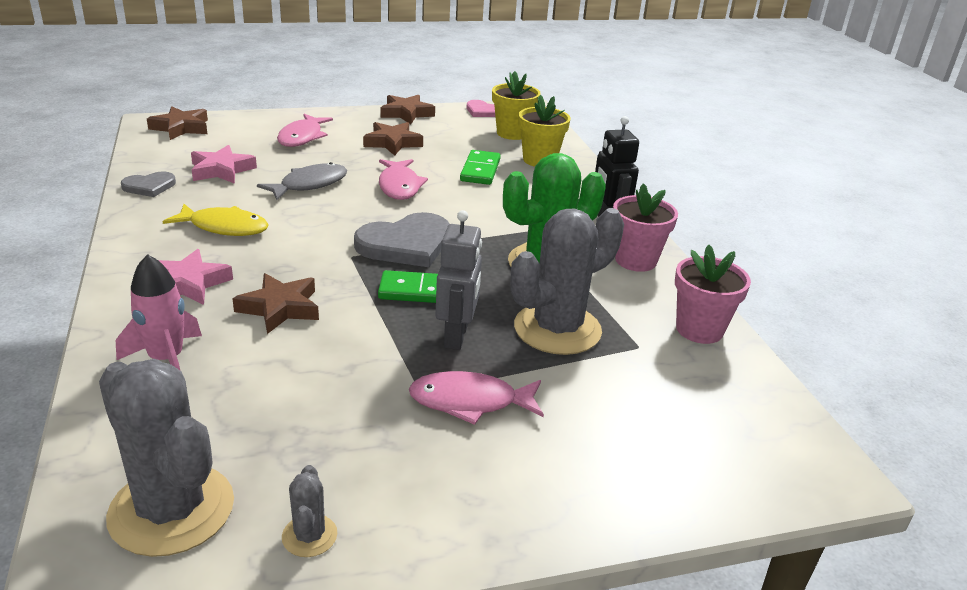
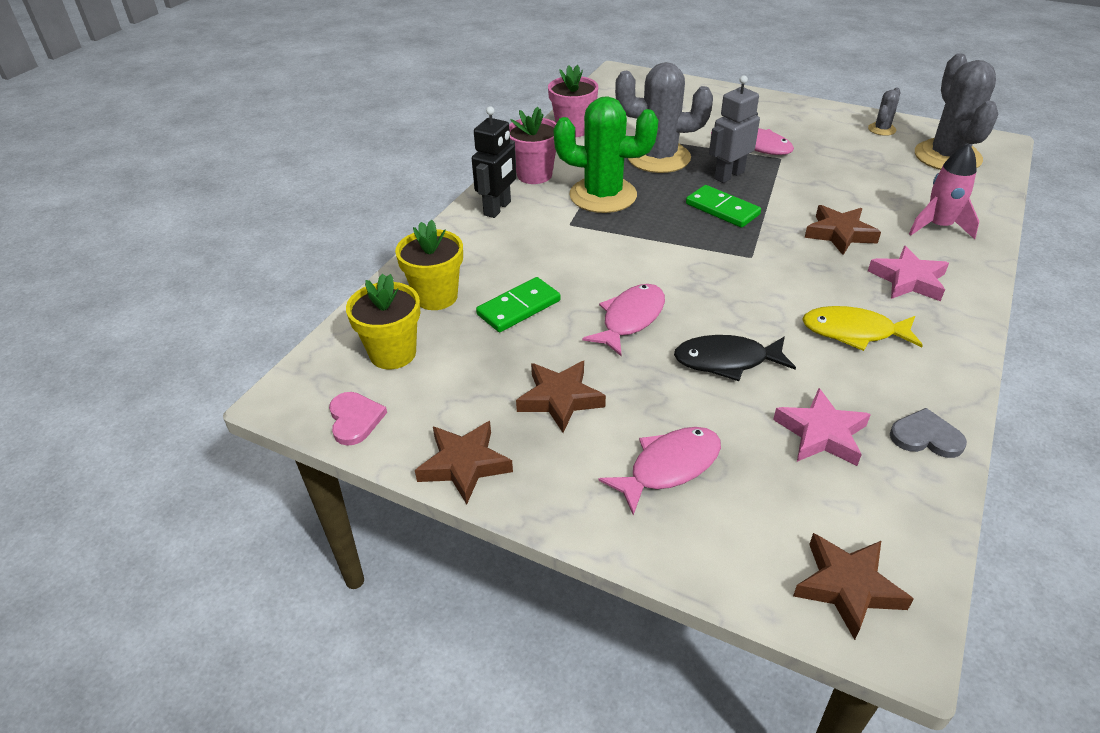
camera: 135 degrees left, 10 degrees up
(224, 227) = (853, 332): yellow fish -> yellow fish turned 45 degrees counterclockwise
(309, 184) = (726, 361): grey fish -> black fish
(406, 244) = (694, 250): grey heart -> none

